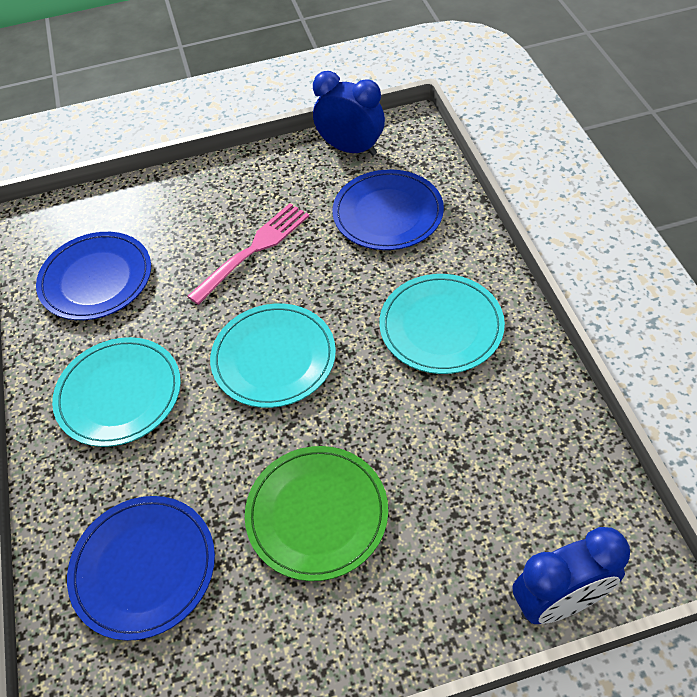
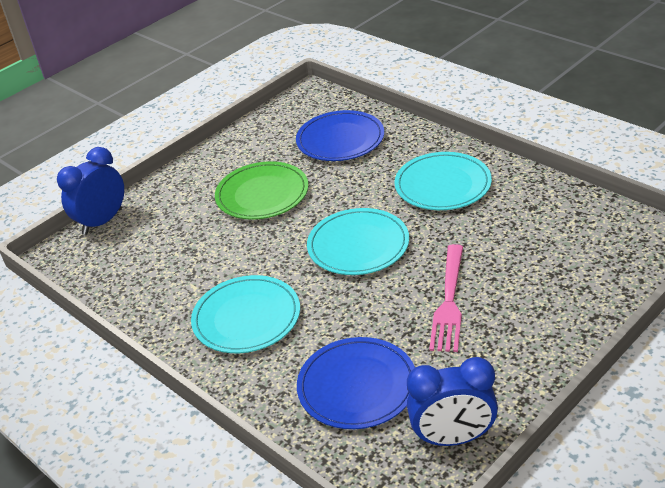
camera: 150 degrees right, 15 degrees down
(96, 279) = (549, 228): blue plate -> none

